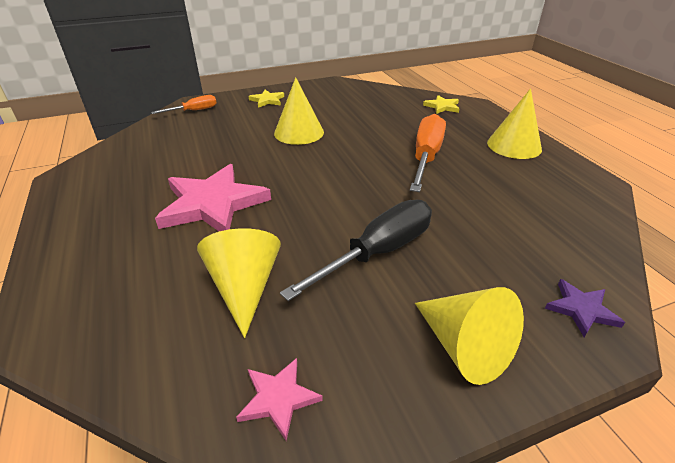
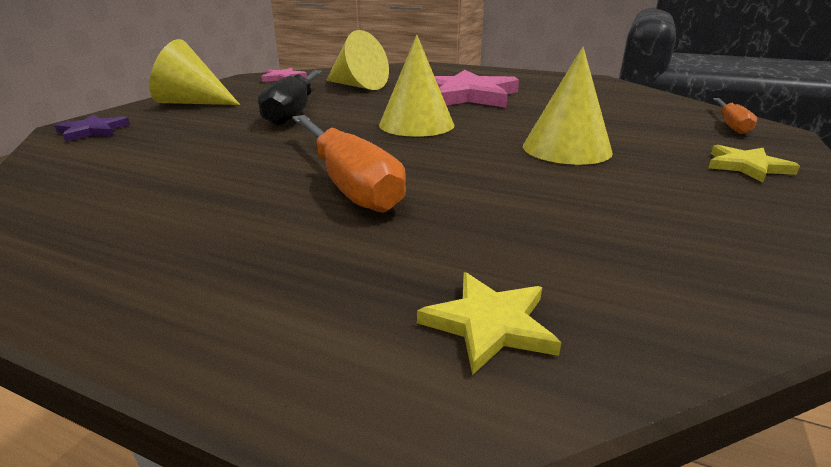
camera: 135 degrees right, 10 degrees down
(514, 145) = (188, 271): yellow cone -> yellow cone (416, 124)

